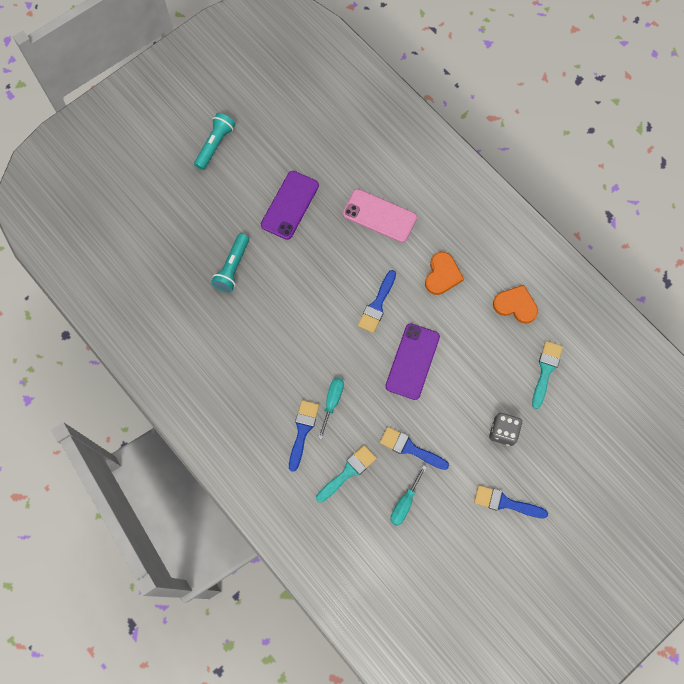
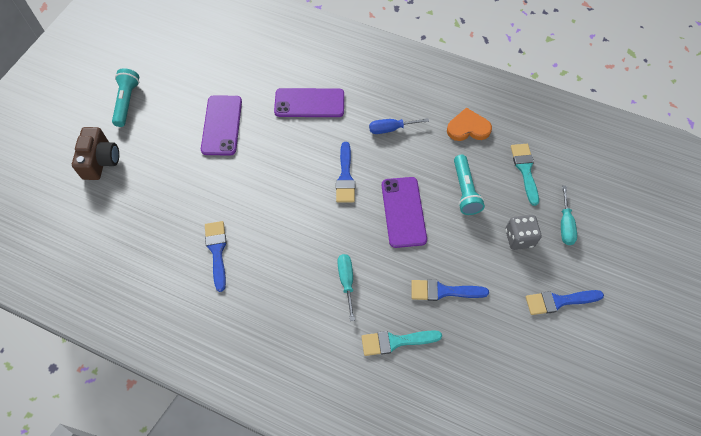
camera: 25 degrees left, 10 degrees down
(171, 196) = (100, 161): none -> brown camera
(232, 268) = (190, 200): turquoise flashlight -> turquoise flashlight (465, 190)
(302, 431) = (331, 322): blue brush -> blue brush (217, 251)
(348, 472) = (396, 341): turquoise brush -> turquoise brush turned 120 degrees counterclockwise
(379, 216) = (309, 103): pink phone -> purple phone
(405, 503) = (466, 346): turquoise screwdriver -> turquoise screwdriver (565, 225)
(442, 275) = (391, 129): orange heart -> blue screwdriver

